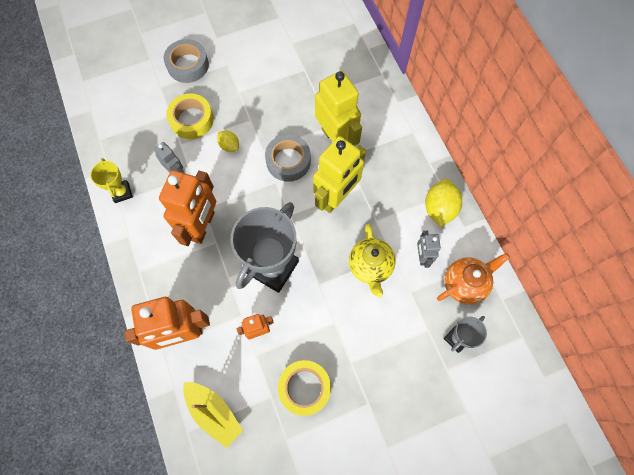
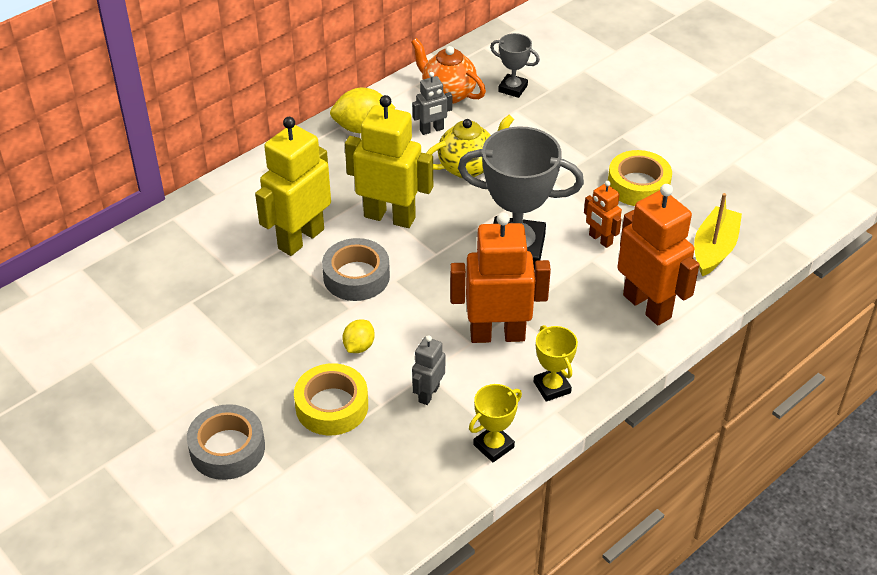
camera: 110 degrees left, 25 degrees down
(146, 241) = (552, 387): none -> yellow trophy

